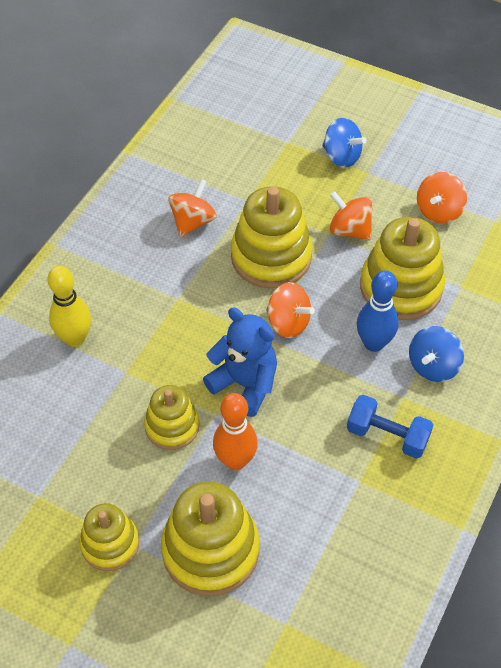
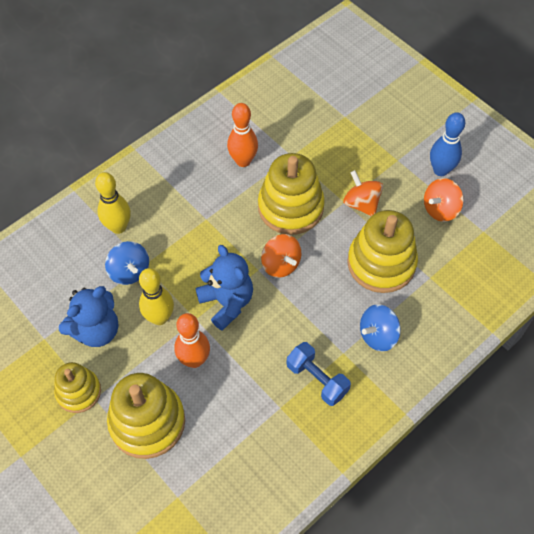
camera: 20 degrees right, 5 degrees up
(100, 465) = (96, 330): none -> blue teddy bear
(172, 426) = (159, 317): yellow stacking toy -> yellow bowling pin
(193, 222) = (243, 161): orange spinning top -> orange bowling pin
(341, 156) = (382, 141): blue spinning top -> blue spinning top (129, 271)
(373, 343) = (339, 302): blue bowling pin -> blue bowling pin (440, 170)

